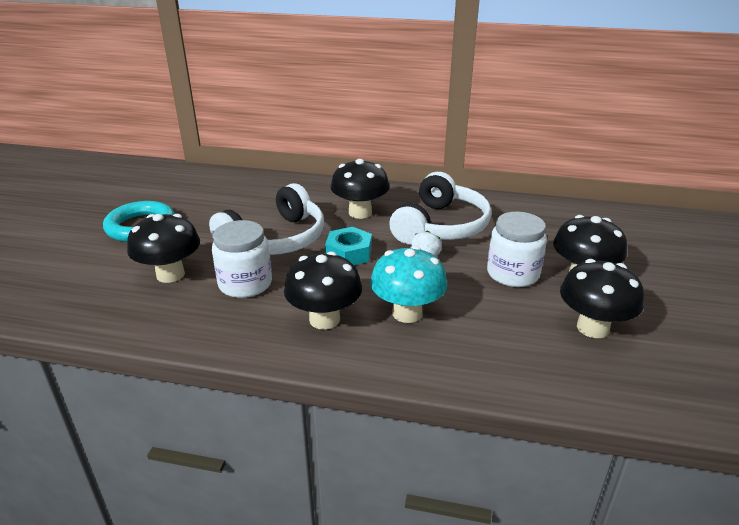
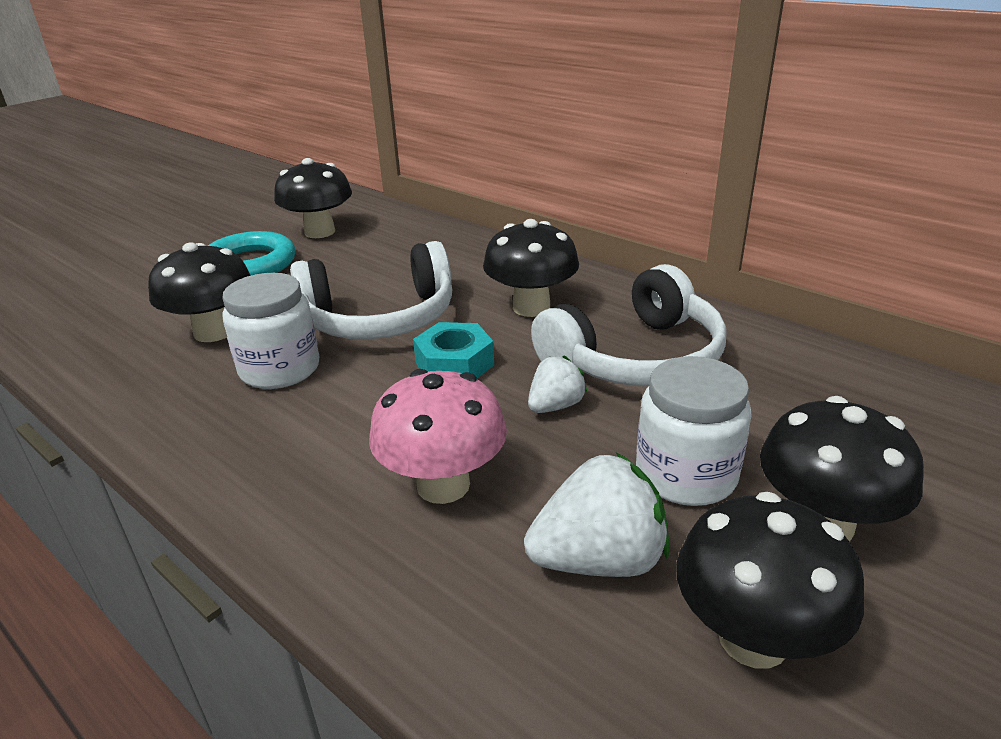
camera: 30 degrees right, 0 degrees up
(324, 319) = (320, 454): black mushroom -> black mushroom (320, 232)
(407, 313) = (443, 485): turquoise mushroom -> pink mushroom
(509, 320) = (599, 560): none -> white strawberry

